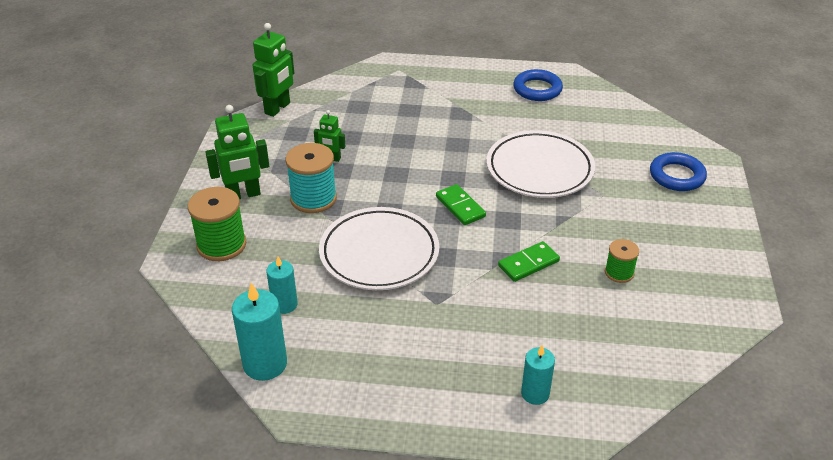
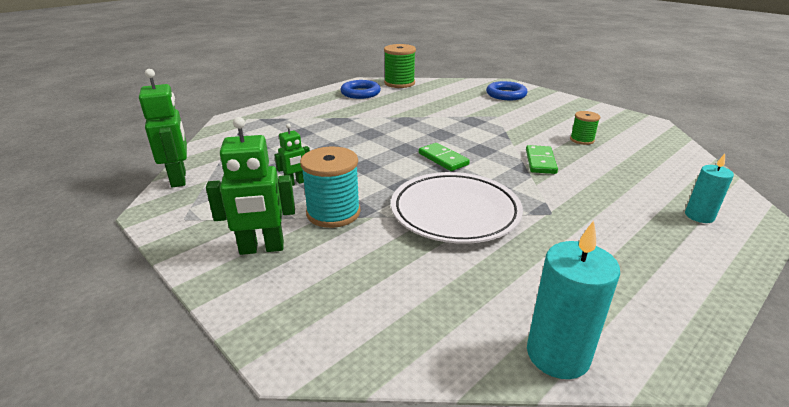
camera: 50 degrees left, 10 degrees down
(221, 245) = (316, 298): green spool -> green spool (399, 83)
(243, 195) = (262, 248): green robot -> green robot turned 60 degrees clockwise
(284, 304) = (469, 296): turquoise candle -> none
(460, 207) = (443, 159): green domino -> green domino turned 45 degrees clockwise
(539, 169) = (442, 121): white plate -> none

